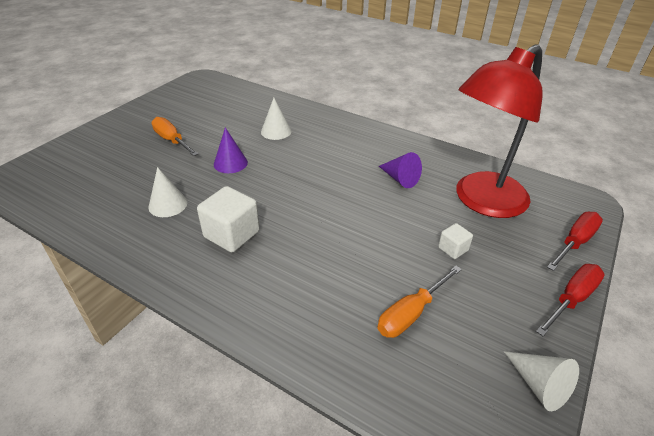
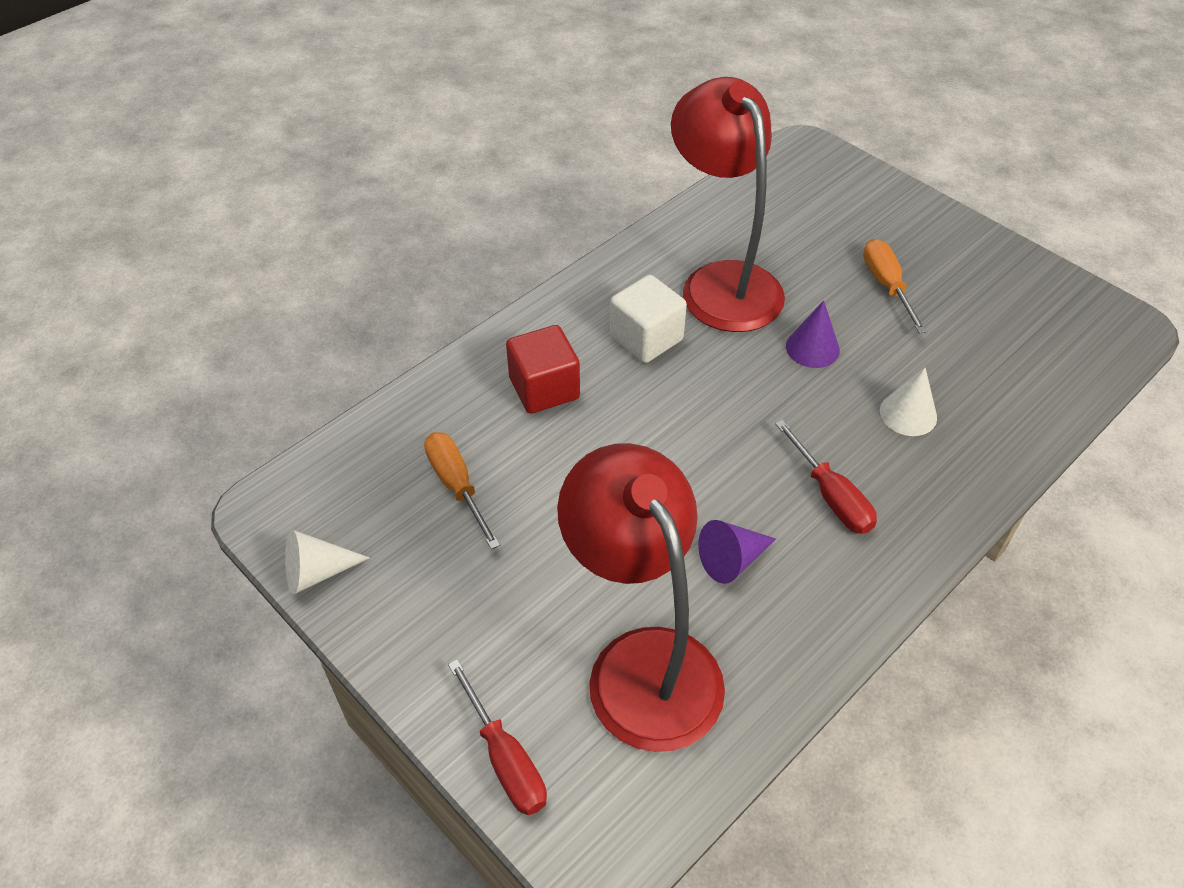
camera: 105 degrees right, 10 degrees up
(168, 204) = (722, 282): white cone -> red lamp
(172, 140) = (886, 285): orange screwdriver -> orange screwdriver turned 75 degrees counterclockwise
(296, 282) = (544, 388): none -> red cube
(453, 249) = (546, 572): white cube -> none
(571, 299) = (406, 680): red screwdriver -> red screwdriver (831, 496)

